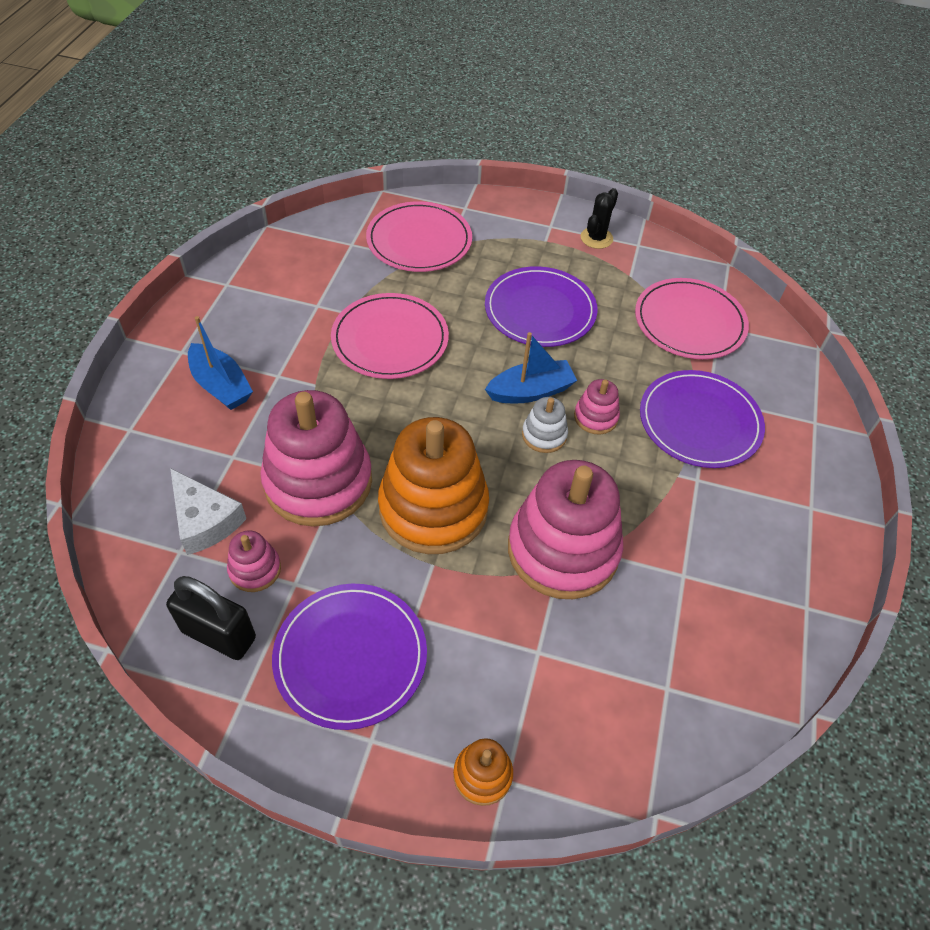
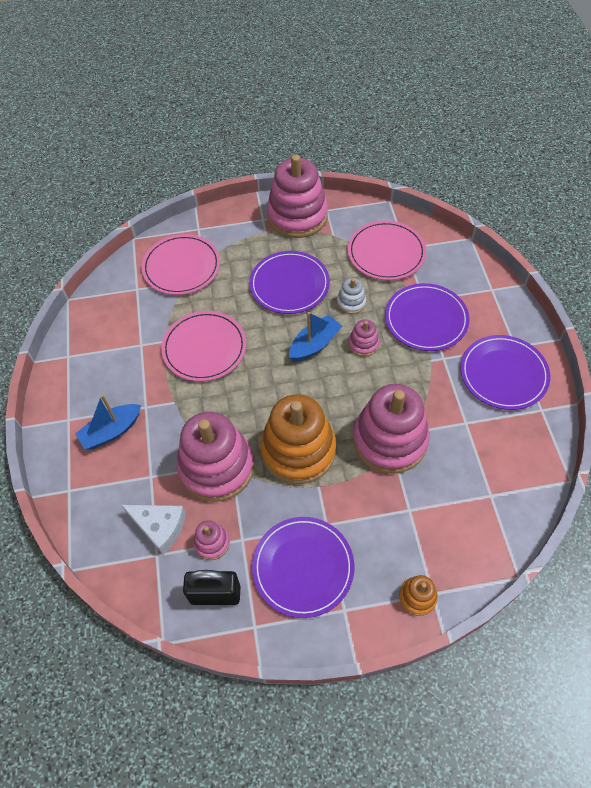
camera: 20 degrees left, 5 degrees up
(221, 386) = (111, 431): blue boat -> blue boat turned 120 degrees clockwise
(544, 435) = (339, 370): white stacking toy -> white stacking toy (351, 302)
(596, 238) = (297, 216): black cactus -> pink stacking toy
(774, 536) = (503, 374): none -> purple plate

